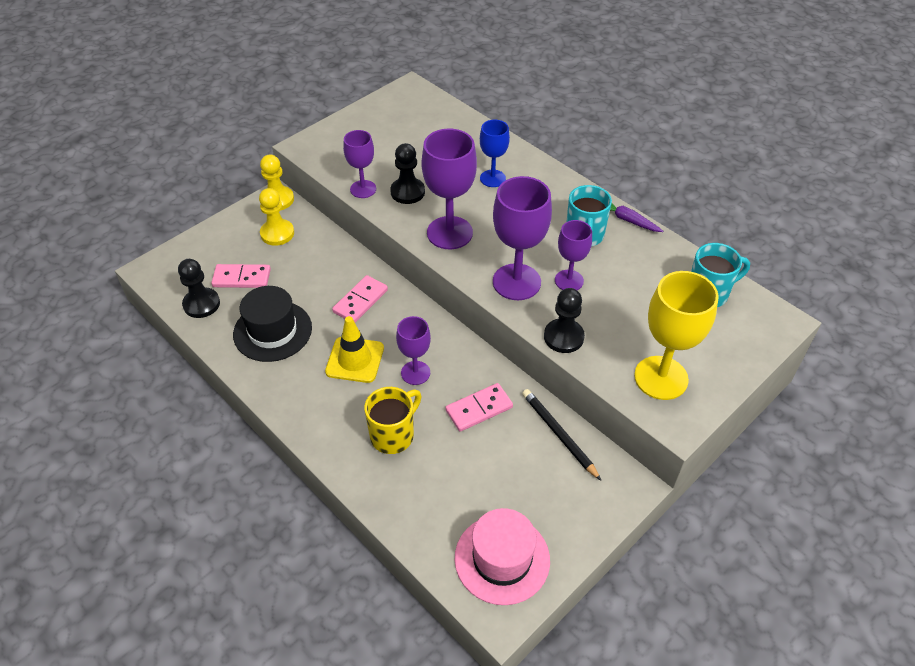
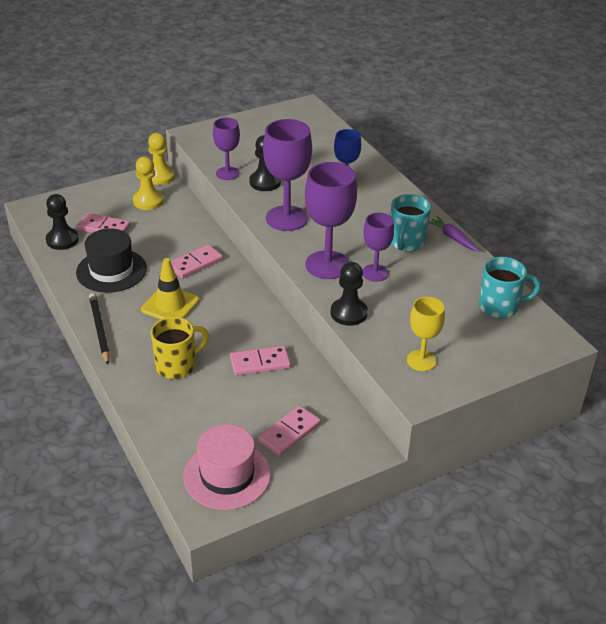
camera: 15 degrees right, 10 degrees down
(415, 373) = (217, 325): purple goblet -> none
(544, 488) = (289, 433): none -> pink domino
(559, 434) = (322, 397): black pencil -> black pencil (100, 330)
(661, 378) = (421, 360): yellow goblet -> yellow goblet, size x0.60

